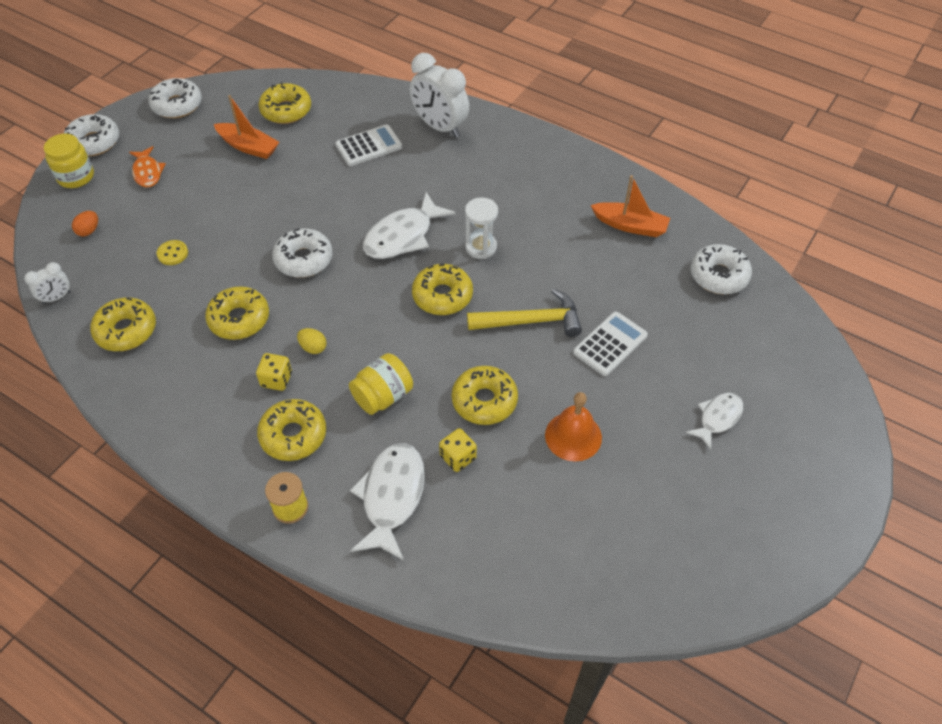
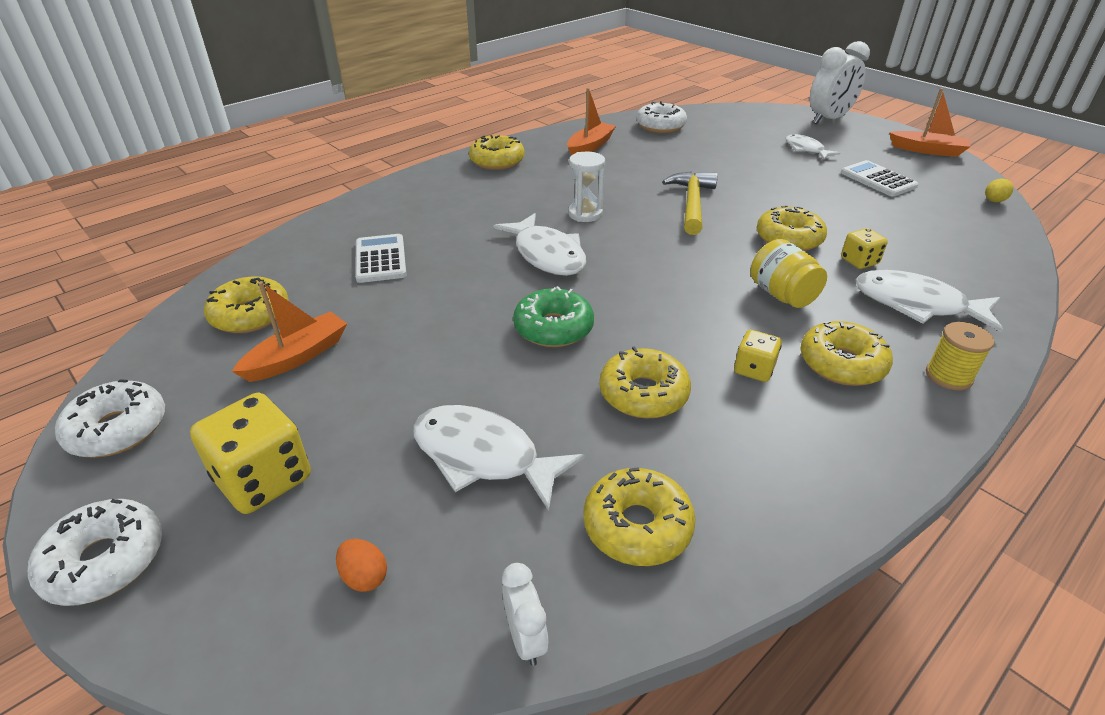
camera: 75 degrees left, 15 degrees down
(76, 176) = (187, 597): yellow jar -> none
(147, 172) = (263, 479): orange fish -> yellow dice
(173, 253) = (483, 456): yellow button -> white fish
(303, 259) = (553, 328): white donut -> green donut
(313, 347) = (705, 335): yellow egg -> yellow egg (993, 201)
(440, 127) = (386, 212): white clock -> white clock (828, 119)
(442, 296) = (646, 243): yellow donut -> yellow donut (497, 161)
(573, 436) = (828, 204): orange bell -> none
(610, 344) = (726, 175): white calculator -> white calculator (878, 180)
(782, 556) = (928, 150): none -> orange boat

